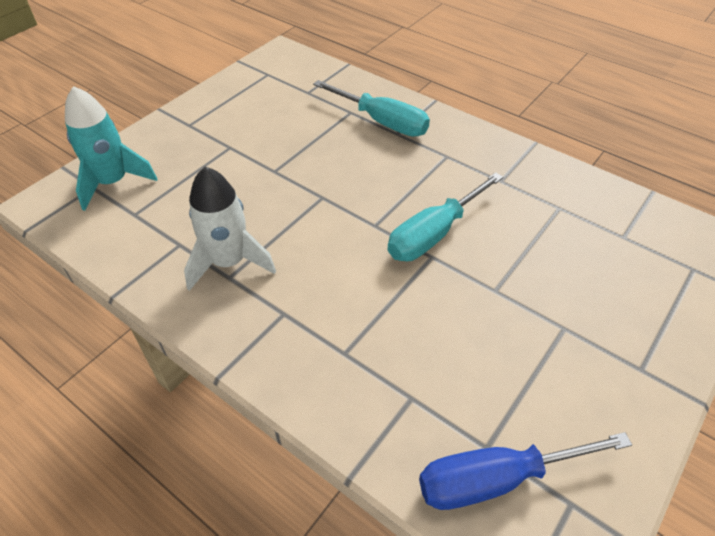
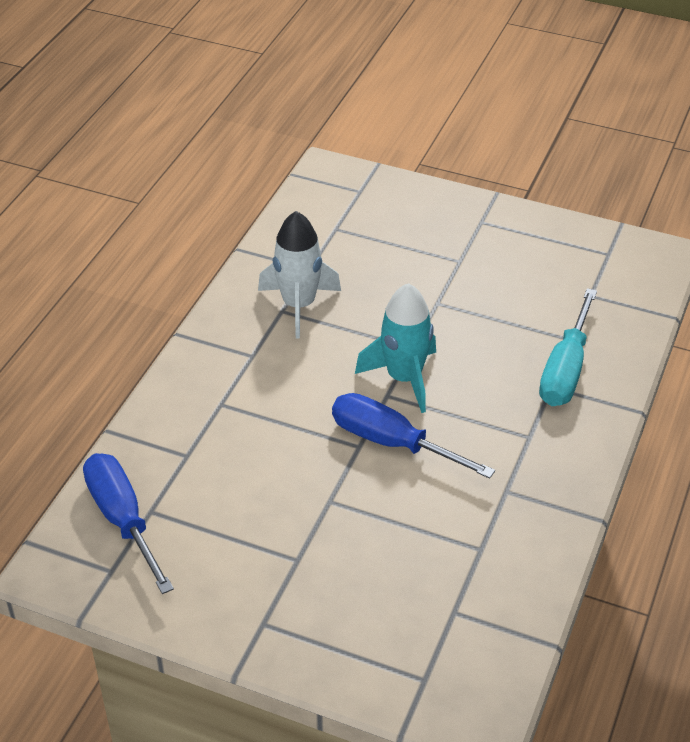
camera: 75 degrees right, 5 degrees down
(113, 182) = (371, 201): turquoise rocket -> turquoise rocket (404, 378)
(434, 233) = (392, 443): turquoise screwdriver -> blue screwdriver

